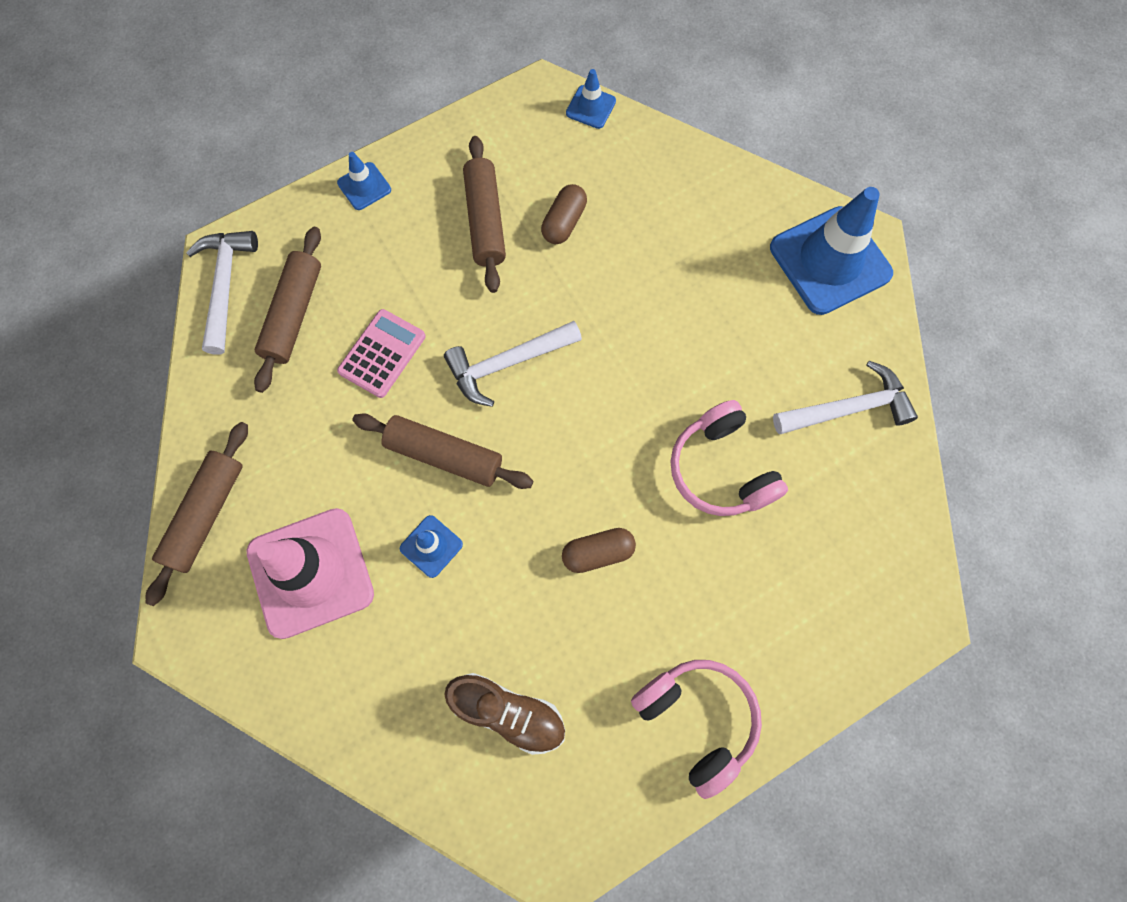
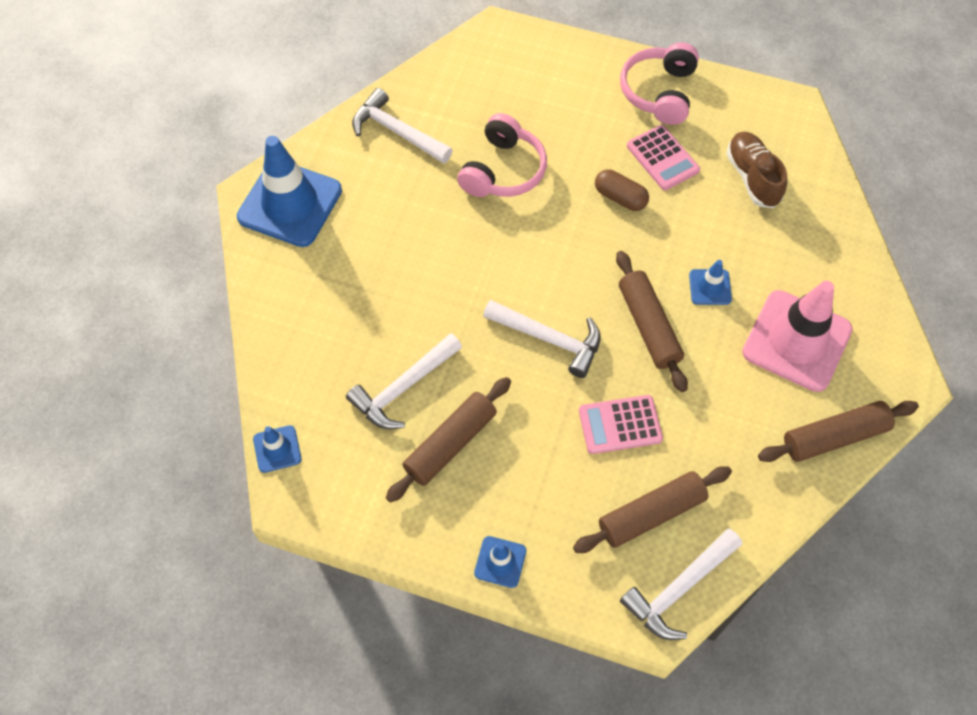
camera: 130 degrees left, 10 degrees down
(564, 222) = (403, 388): brown capsule -> white hammer
(609, 639) = (662, 158): none -> pink calculator

